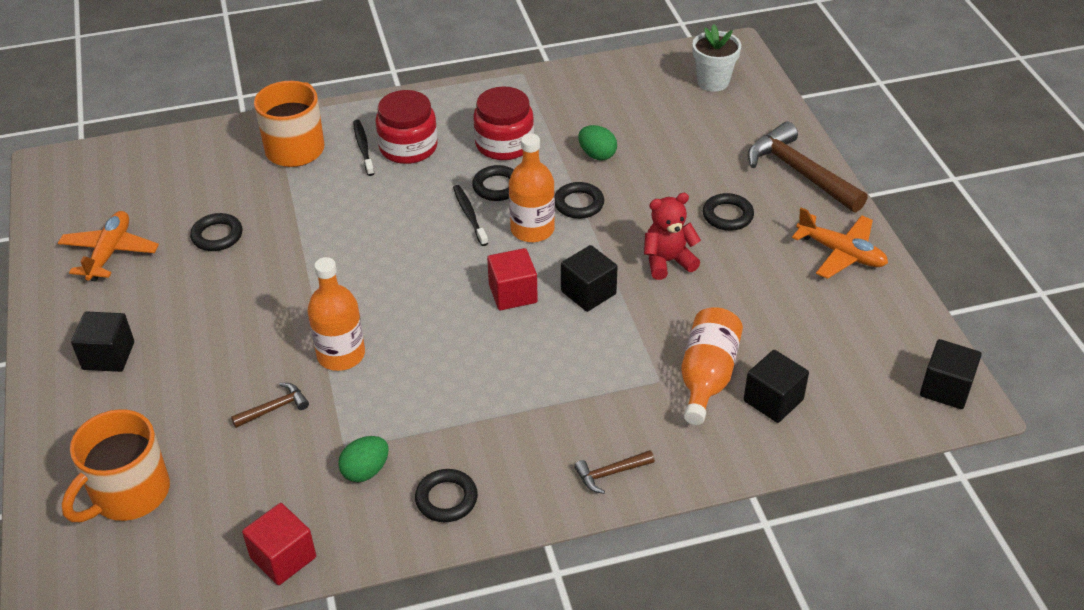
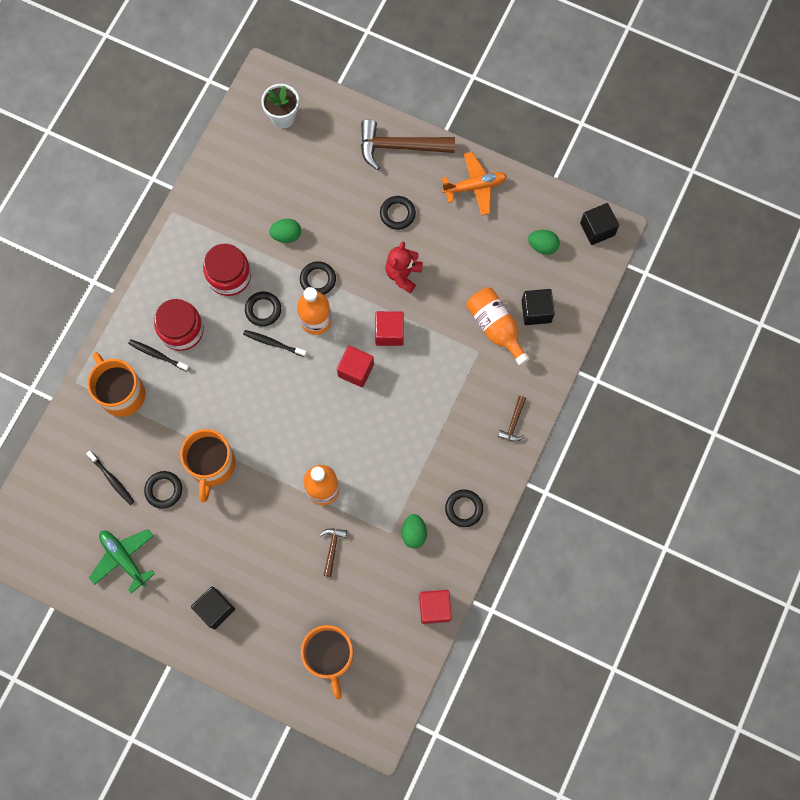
camera: 50 degrees left, 30 degrees up
(110, 253) = (124, 558): orange plane -> green plane
(194, 194) = (112, 479): none -> black toothbrush
(281, 253) = (212, 465): none -> orange mug
(588, 292) = (389, 333): black cube -> red cube
(856, 353) = (542, 246): none -> green egg

